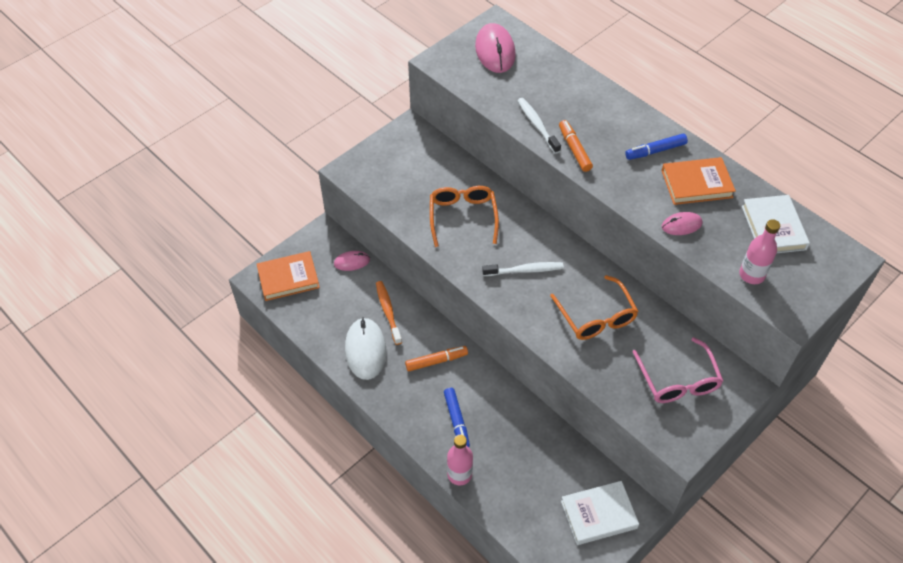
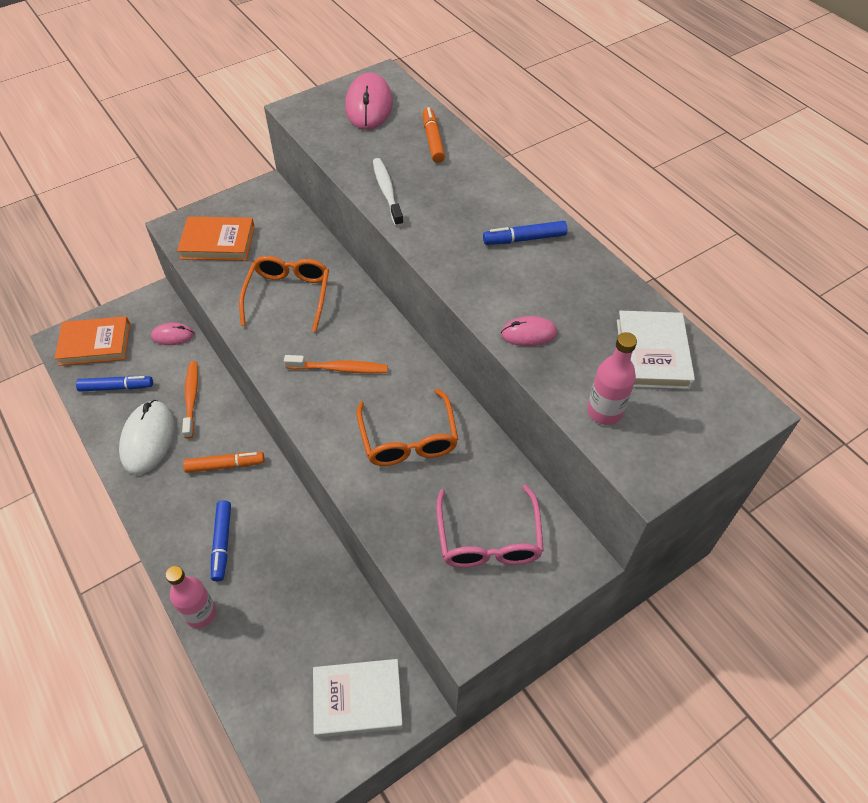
camera: 10 degrees right, 0 degrees up
(322, 312) = (116, 387): none -> blue marker
(525, 270) = (339, 369): white toothbrush -> orange toothbrush
(574, 149) = (422, 225): orange marker -> orange marker (433, 140)
(696, 184) = (565, 285): orange book -> orange book (218, 242)

